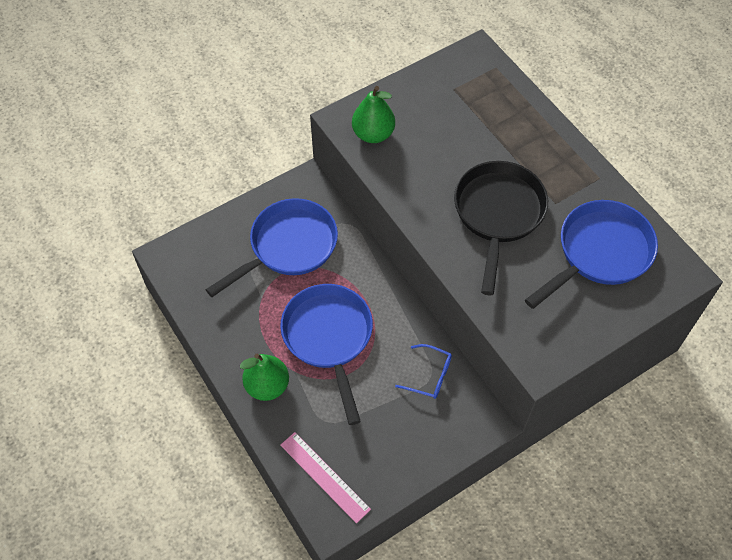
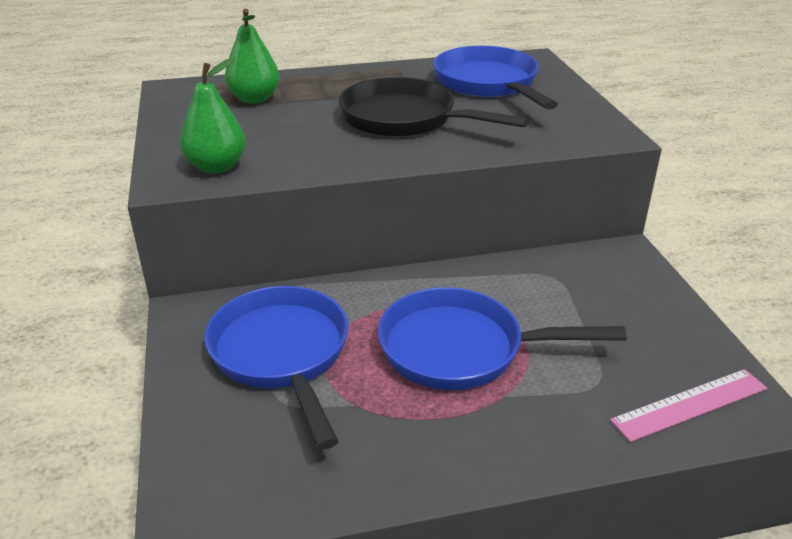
camera: 70 degrees left, 25 degrees down
(267, 386) = (519, 433): green pear -> green pear (254, 99)
(429, 376) = (552, 277): blue glasses -> none

